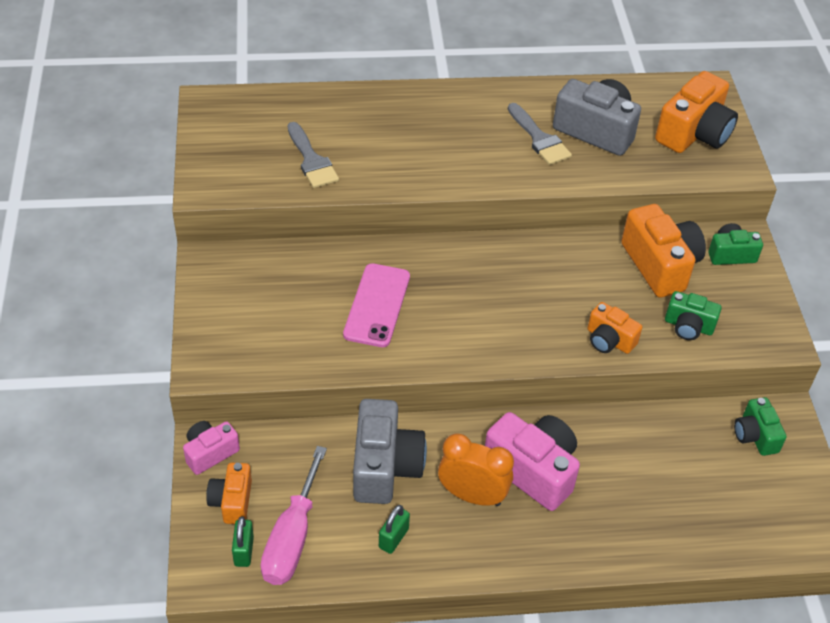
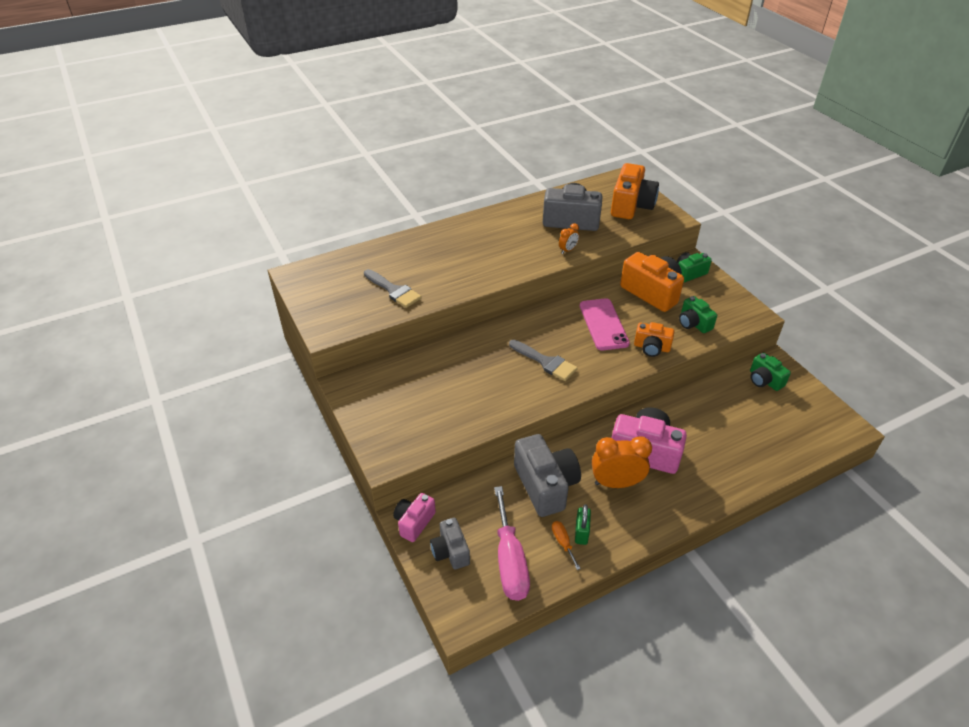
camera: 20 degrees left, 5 degrees down
(232, 501) = (450, 551): orange camera -> grey camera
(244, 551) = (480, 585): green padlock -> none
(365, 541) = (563, 543): none -> orange screwdriver
(377, 305) = (486, 375): pink phone -> pink phone (603, 324)
(539, 138) = (538, 235): grey brush -> grey brush (545, 362)
(564, 172) = (568, 250): none -> orange clock
(688, 326) = (693, 323): green camera -> green camera turned 60 degrees clockwise

